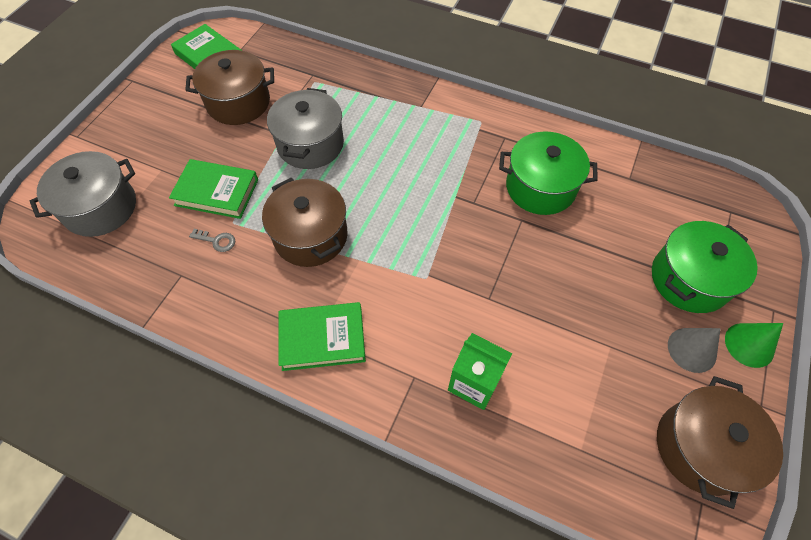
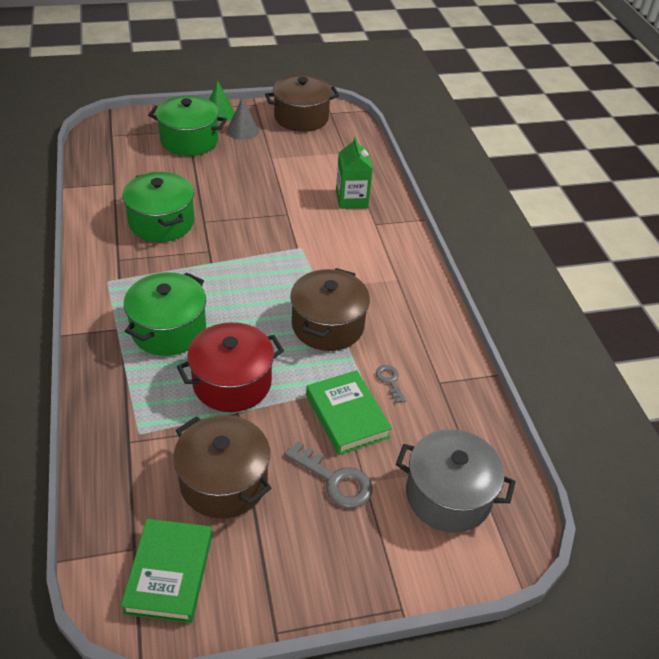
camera: 130 degrees left, 15 degrees down
(180, 155) = (335, 480): none -> grey key
(310, 144) = (232, 383): grey pot -> red pot
(322, 339) = (397, 275): green book -> none
(395, 133) = (168, 330): none -> green pot

